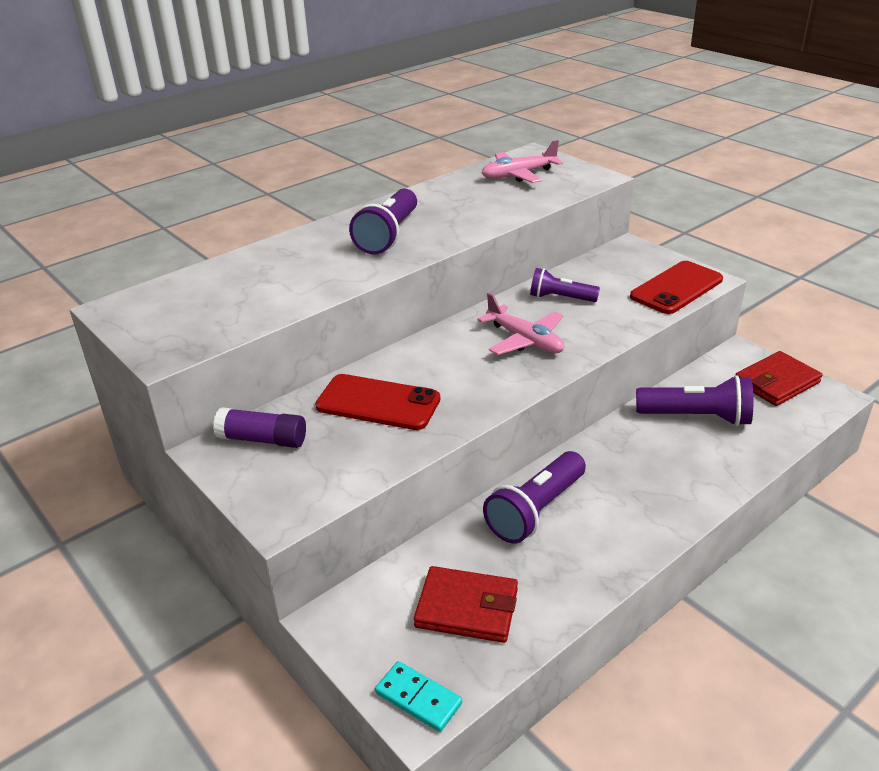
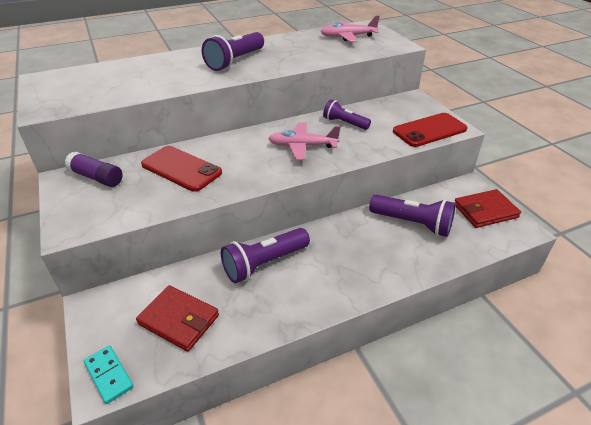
camera: 15 degrees right, 5 degrees up
(525, 340) = (302, 146): pink plane -> pink plane turned 120 degrees clockwise

